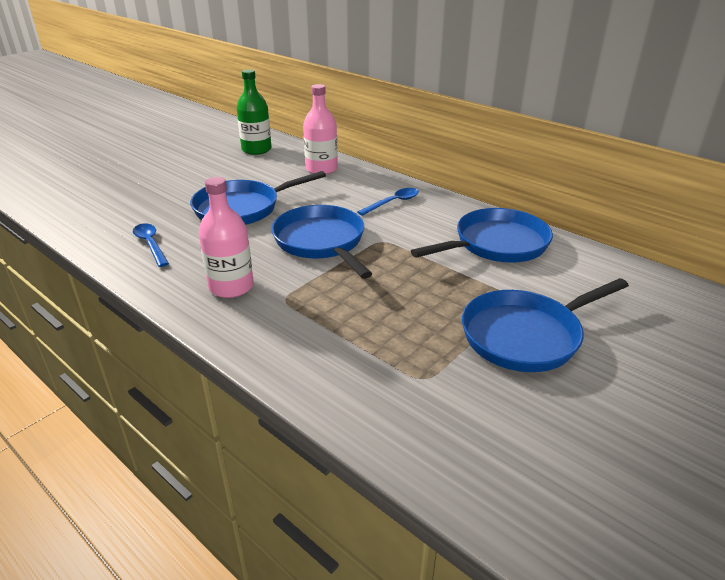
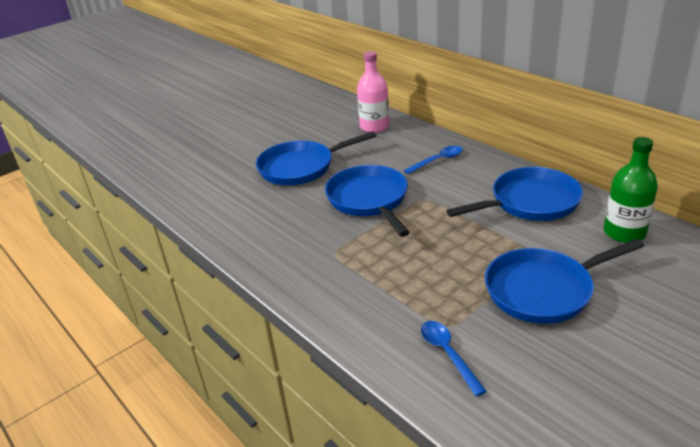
camera: 10 degrees right, 0 degrees up
(150, 244) = (222, 202): blue spoon -> blue spoon (448, 354)
(231, 286) = (289, 241): pink bottle -> none
(256, 149) = (316, 107): green bottle -> green bottle (624, 232)

